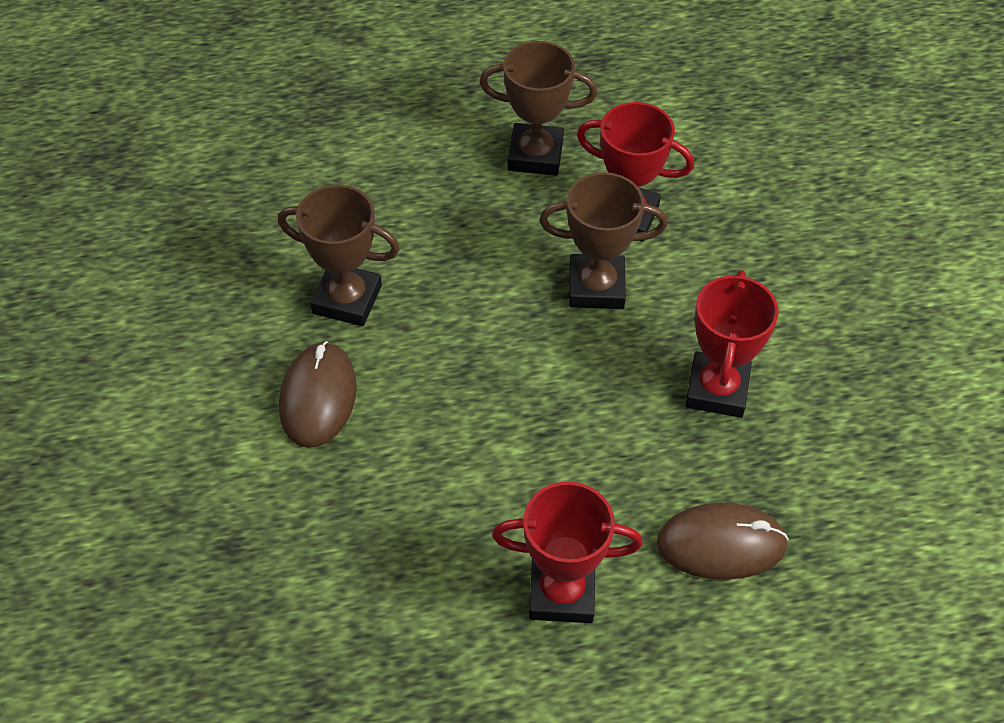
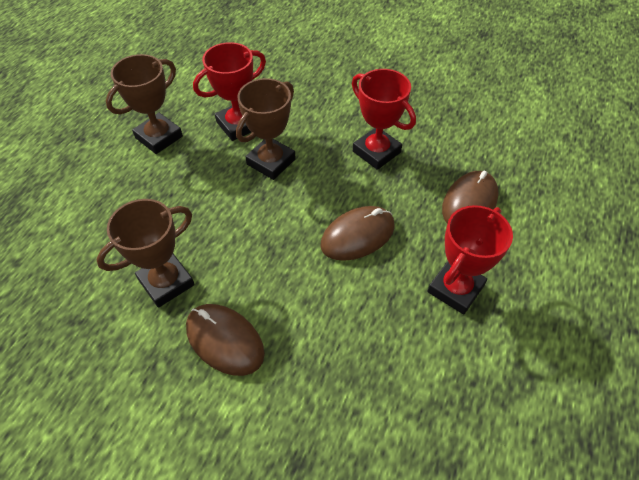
camera: 55 degrees left, 0 degrees up
(558, 444) = (357, 235): none -> brown mouse

